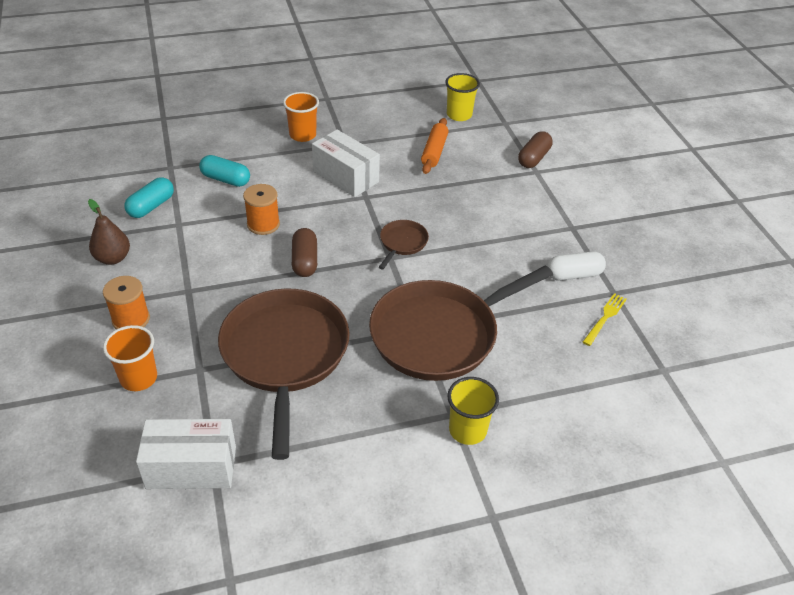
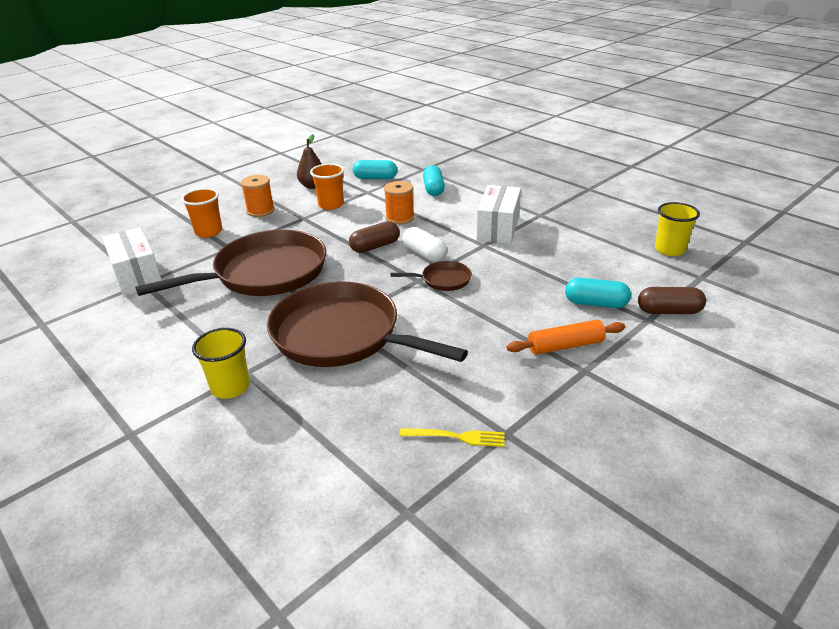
camera: 65 degrees right, 10 degrees down
(302, 135) = (526, 196): orange cup -> orange cup (331, 205)
(434, 152) = (592, 255): orange rolling pin -> orange rolling pin (565, 345)
(500, 183) = (596, 303): none -> turquoise capsule
(573, 275) = (505, 393): white capsule -> white capsule (424, 254)

